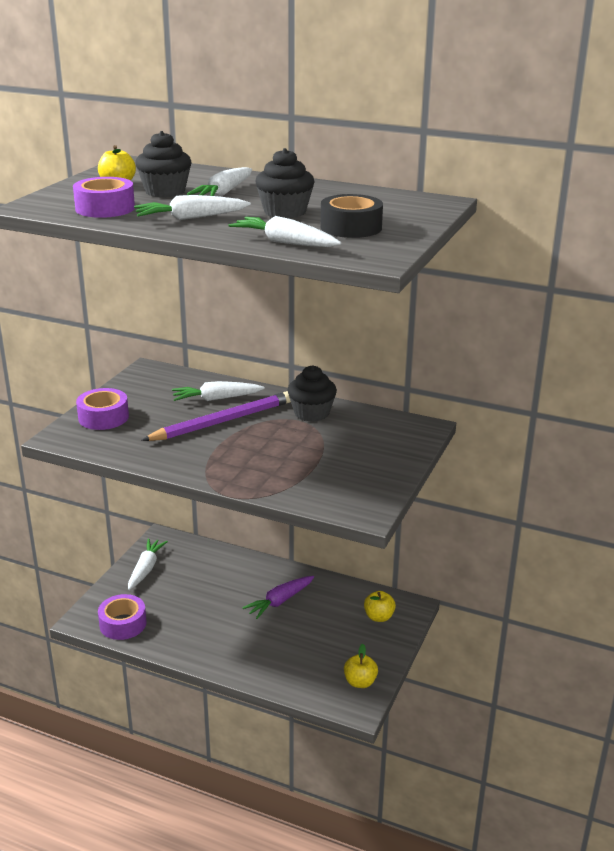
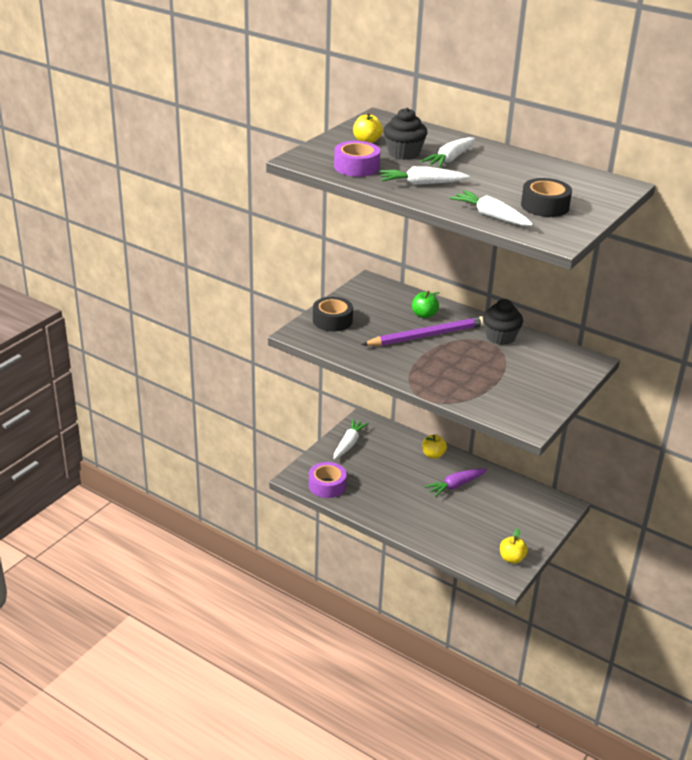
camera: 10 degrees right, 5 degrees up
(103, 417) = (332, 320): purple tape -> black tape
(216, 399) = (424, 315): white carrot -> green apple
(285, 212) = (495, 184): black cupcake -> none
(379, 617) = (536, 510): yellow apple -> yellow apple (433, 455)

